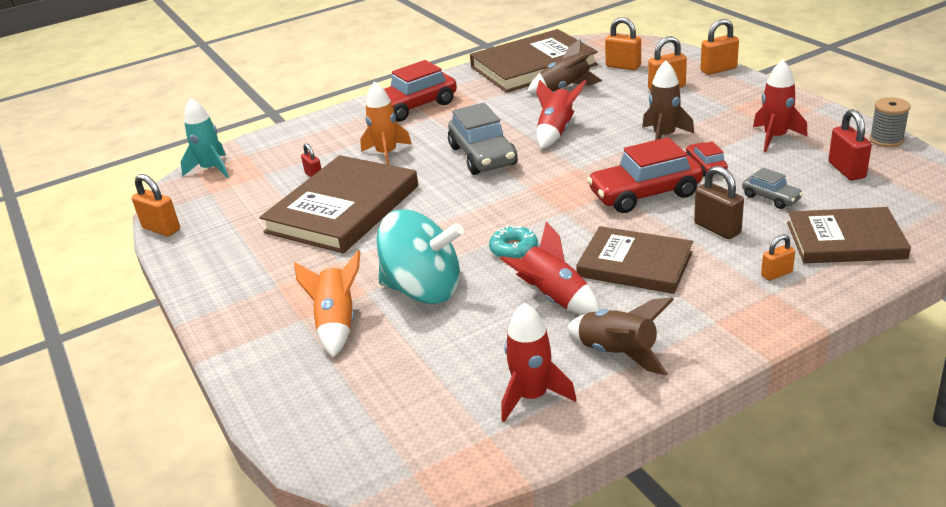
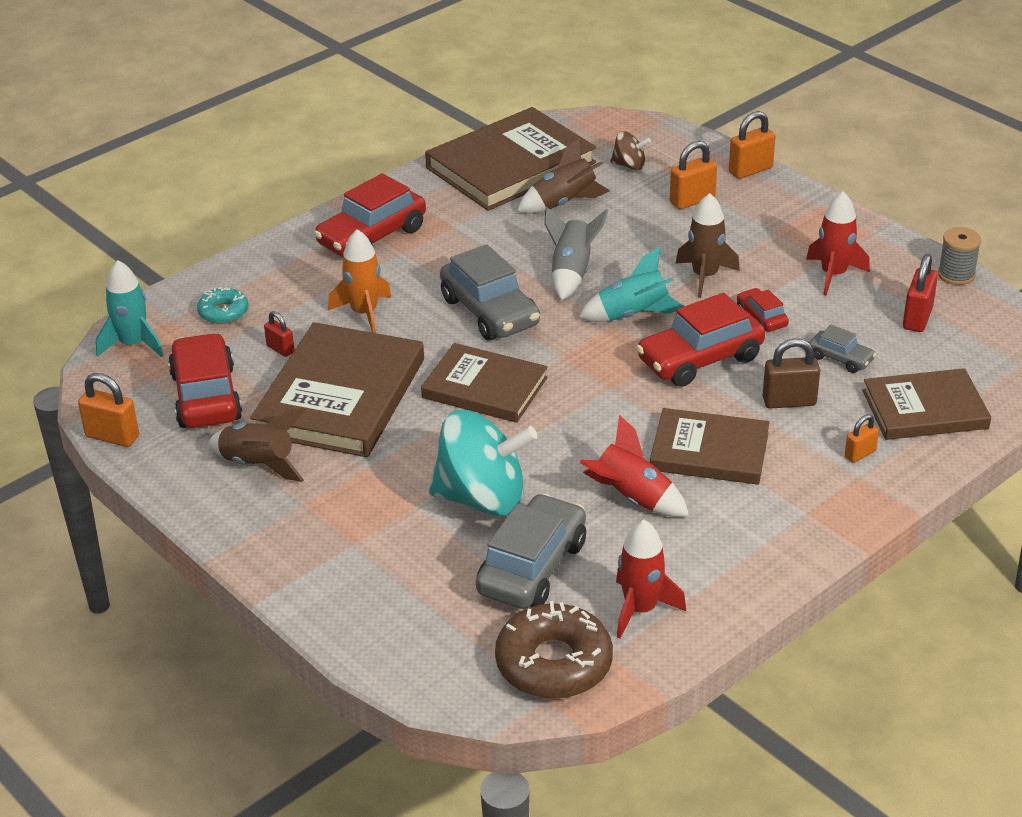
camera: 15 degrees left, 5 degrees up
(244, 205) = (206, 396): none -> red car
(337, 324) = (398, 546): orange rocket -> none
(433, 440) = (554, 663): none -> brown donut
(445, 350) = (532, 567): none -> grey car
(458, 207) = (485, 387): none -> brown book
(513, 249) = (568, 440): turquoise donut -> turquoise donut (223, 312)
(556, 132) = (571, 273): red rocket -> grey rocket
(596, 161) = (632, 315): none -> turquoise rocket
(618, 353) = (715, 556): brown rocket -> brown rocket (258, 464)
(623, 66) = (629, 165): orange padlock -> brown spinning top
(717, 228) = (789, 401): brown padlock -> brown padlock turned 45 degrees counterclockwise
(846, 170) = (917, 318): red padlock -> red padlock turned 45 degrees clockwise

